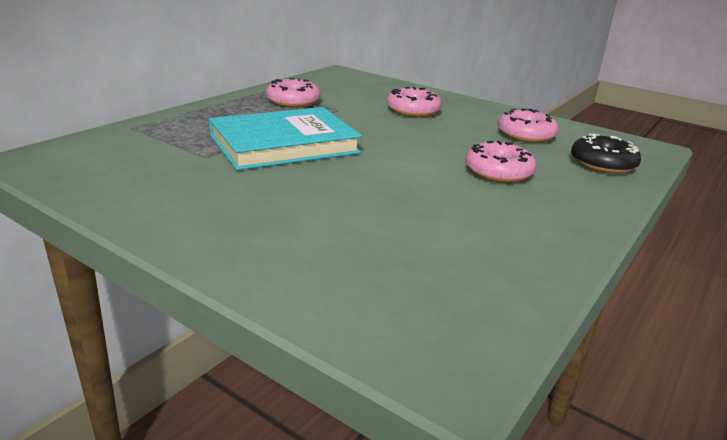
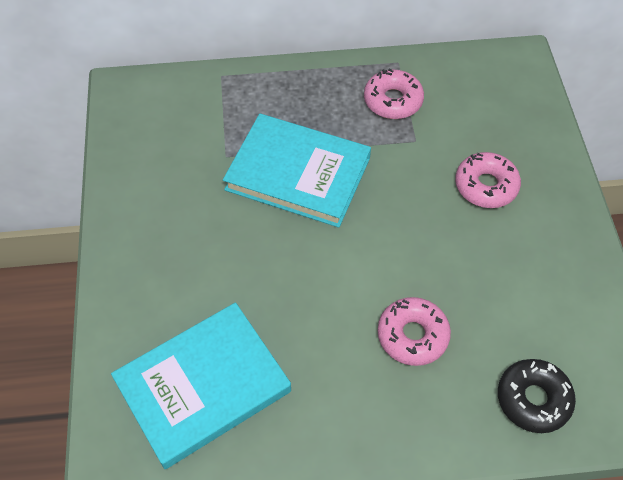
camera: 50 degrees right, 30 degrees up
(420, 266) = (203, 386): none -> turquoise book
(526, 135) = (536, 303): pink donut -> none

